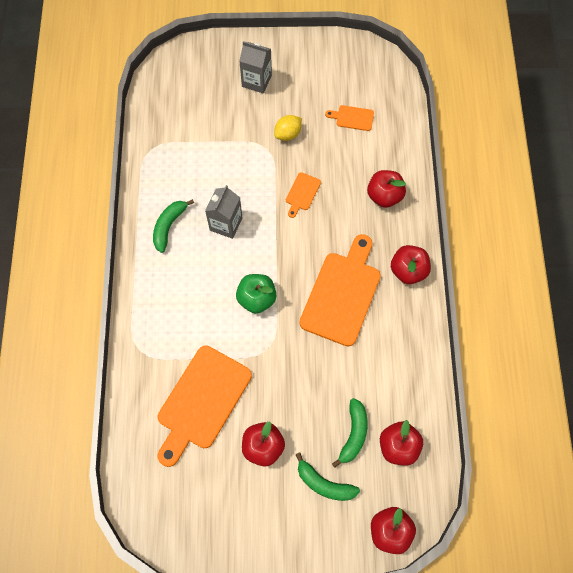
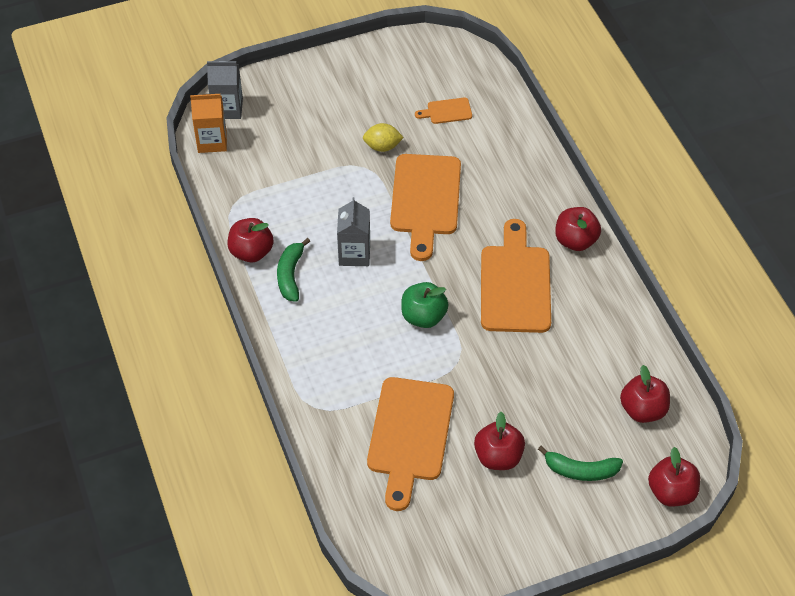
camera: 20 degrees left, 15 degrees down
(158, 88) = (212, 141): none -> orange carton
(256, 81) = (322, 104): grey carton -> grey carton (228, 108)
(288, 134) = (382, 146): yellow lemon -> yellow lemon turned 60 degrees clockwise
(302, 193) = (425, 200): orange cutting board -> orange cutting board, size x2.23
(353, 434) = (590, 413): green banana -> none
(384, 196) = (516, 177): red apple -> red apple (251, 252)

